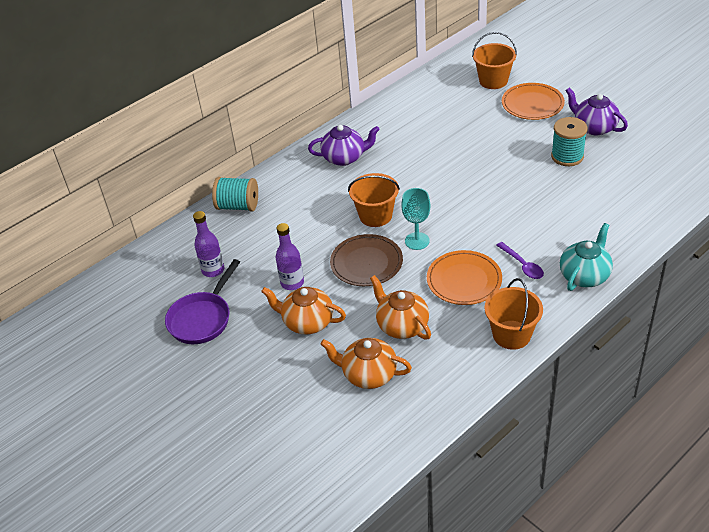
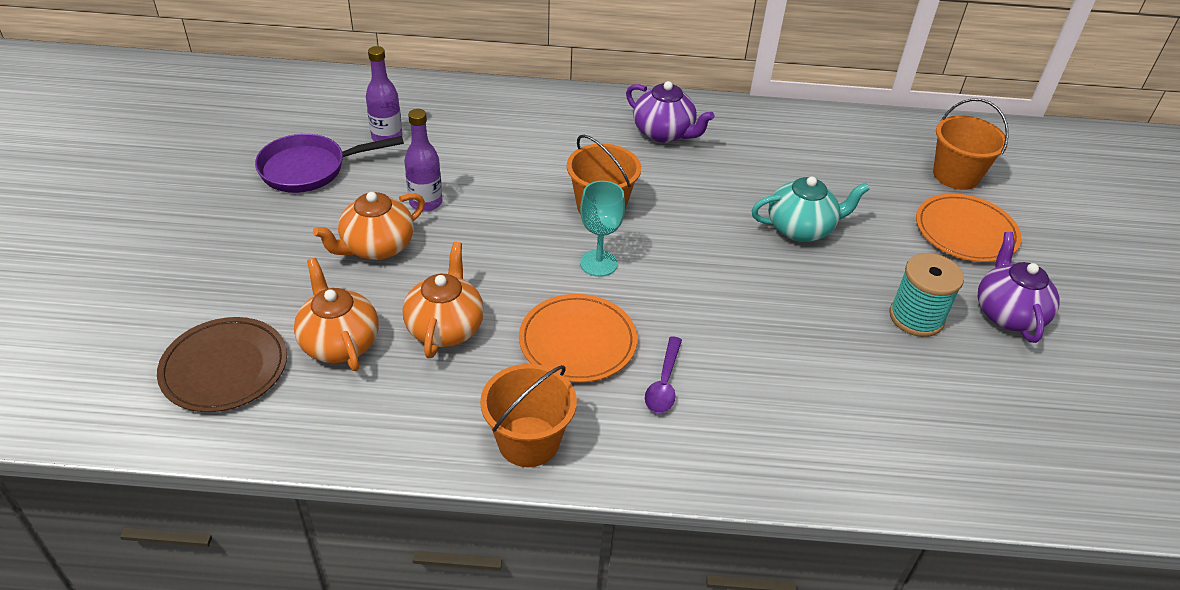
camera: 40 degrees right, 0 degrees up
(238, 206) = (499, 102): turquoise spool -> none
(307, 322) = (377, 247): orange teapot -> orange teapot turned 105 degrees counterclockwise
(366, 263) = (517, 242): brown plate -> brown plate (224, 368)
(584, 275) = (715, 459): turquoise teapot -> turquoise teapot (801, 228)

